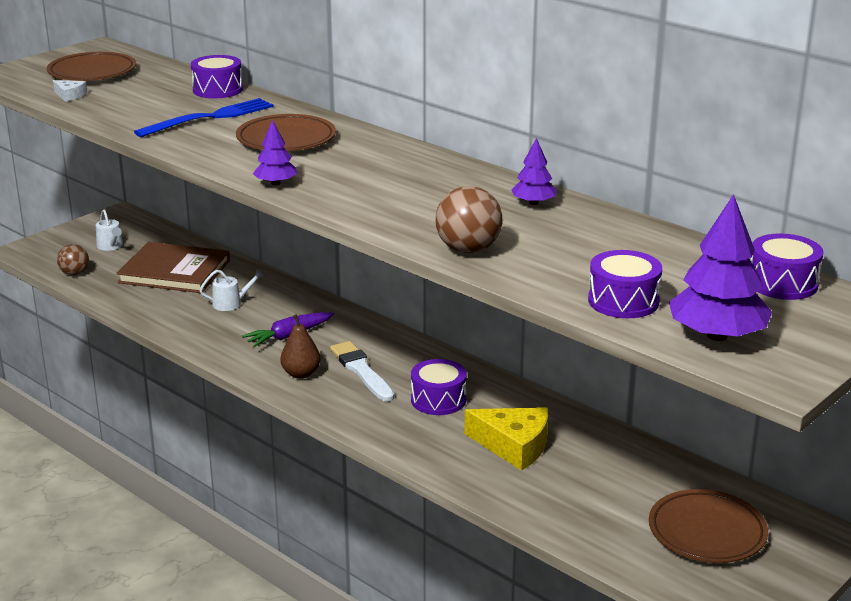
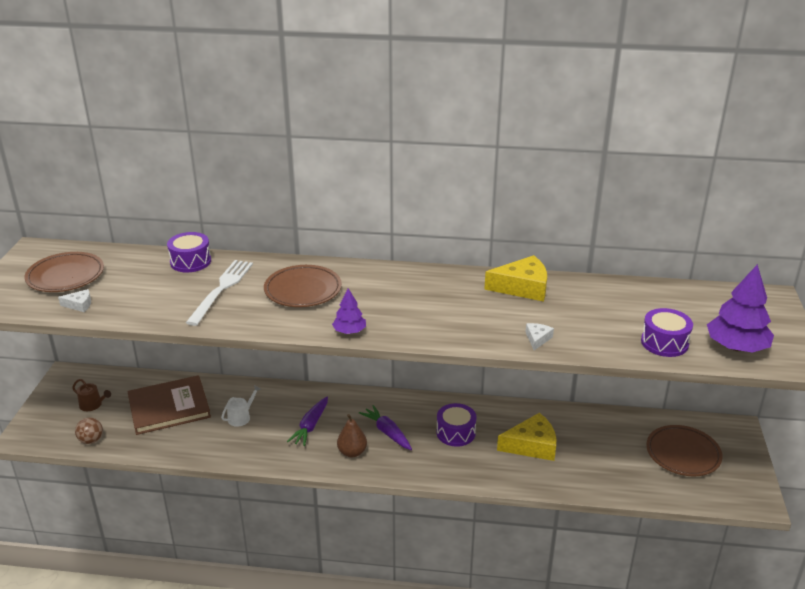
camera: 35 degrees left, 5 degrees up
(111, 246) = (93, 405): white watering can -> brown watering can
(210, 118) = (221, 289): blue fork -> white fork
(361, 371) = (387, 432): white brush -> purple carrot
(468, 250) = (537, 339): brown ball -> white cheese
(533, 203) = (522, 287): purple tree -> yellow cheese
(782, 283) = (715, 297): purple drum -> none

